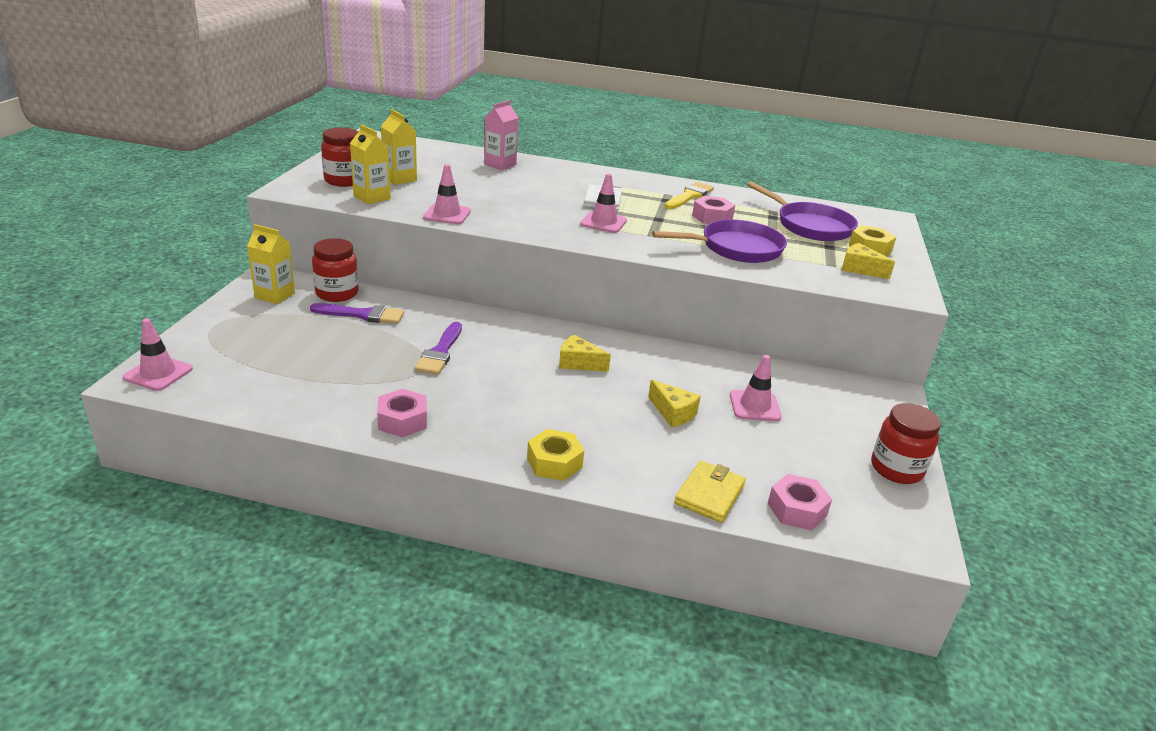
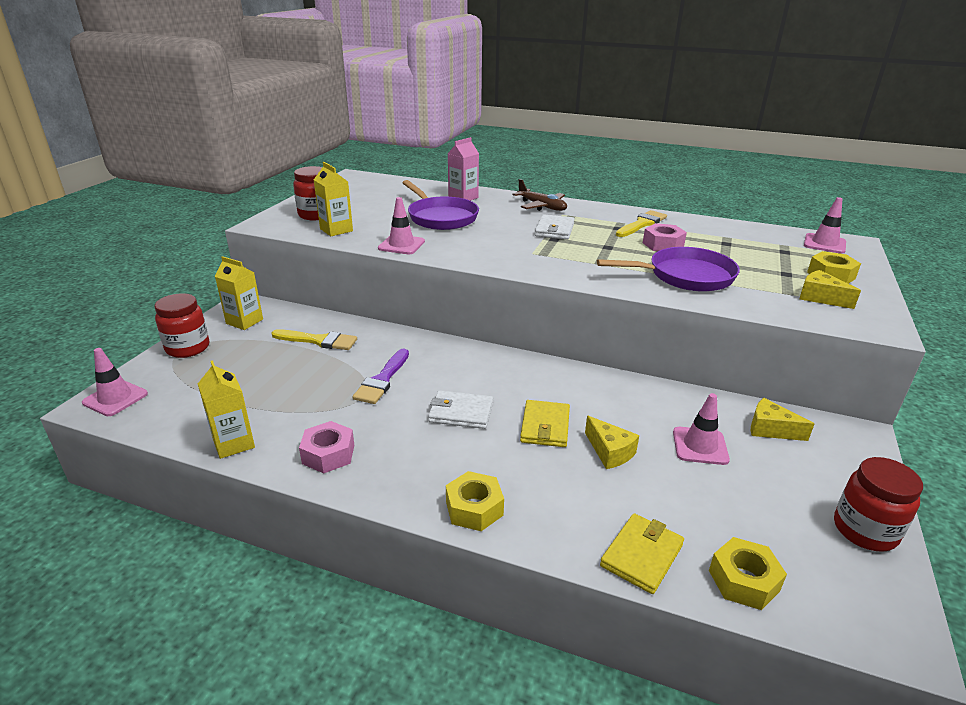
camera: 10 degrees right, 0 degrees up
(337, 293) = (301, 319): red jar -> red jar (188, 348)
(363, 315) = (319, 341): purple brush -> yellow brush
(400, 179) = (367, 212): yellow carton -> yellow carton (234, 443)
(526, 381) = (461, 412): none -> white wallet
(578, 363) = (517, 393): yellow cheese -> yellow cheese (770, 429)
(585, 176) = (542, 206): none -> brown plane
(603, 222) = (552, 251): pink traffic cone -> pink traffic cone (824, 244)
(610, 392) = (545, 426): none -> yellow wallet
(797, 510) = (743, 580): pink nut -> yellow nut
(810, 226) = (765, 252): purple pan -> purple pan (440, 217)

